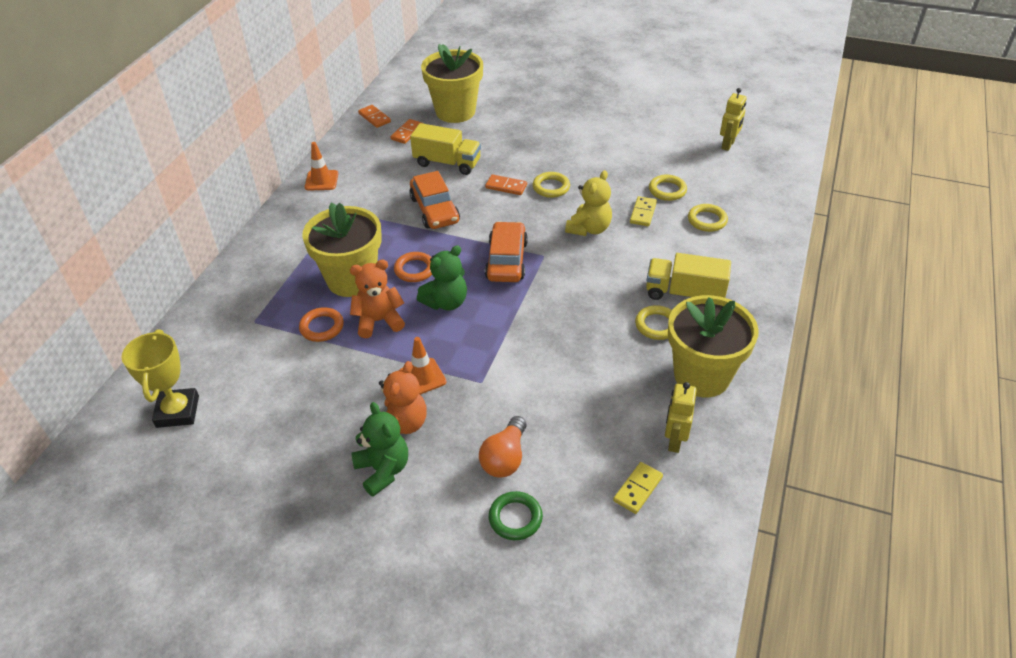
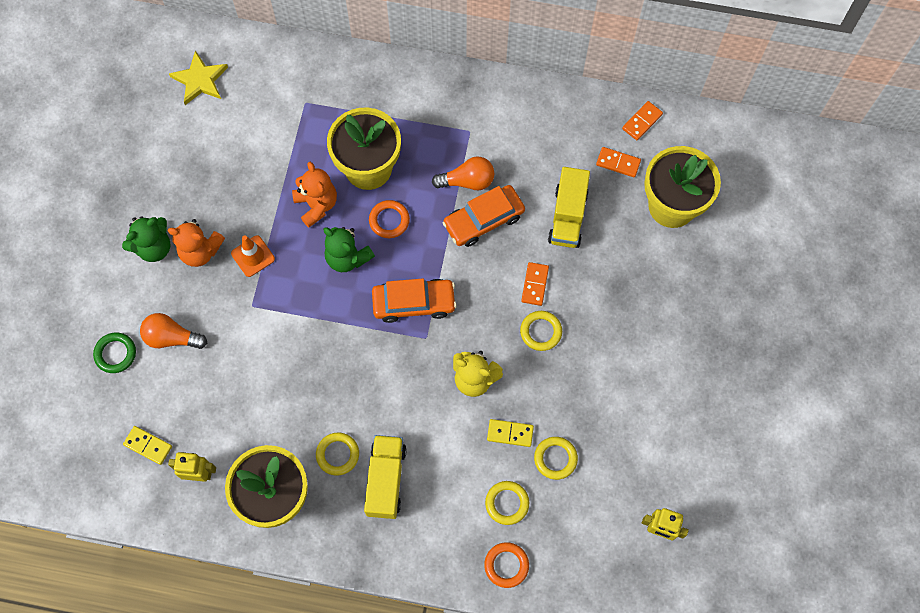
camera: 80 degrees right, 25 degrees up
(177, 411) = (200, 80): yellow trophy -> yellow star
(321, 180) = (516, 99): orange traffic cone -> none
(322, 327) = (304, 159): orange ring -> orange ring (506, 565)
(392, 216) = (467, 181): none -> orange light bulb

